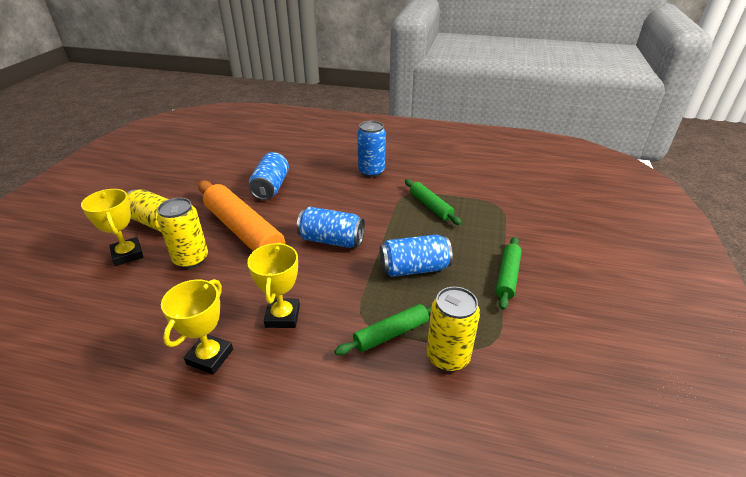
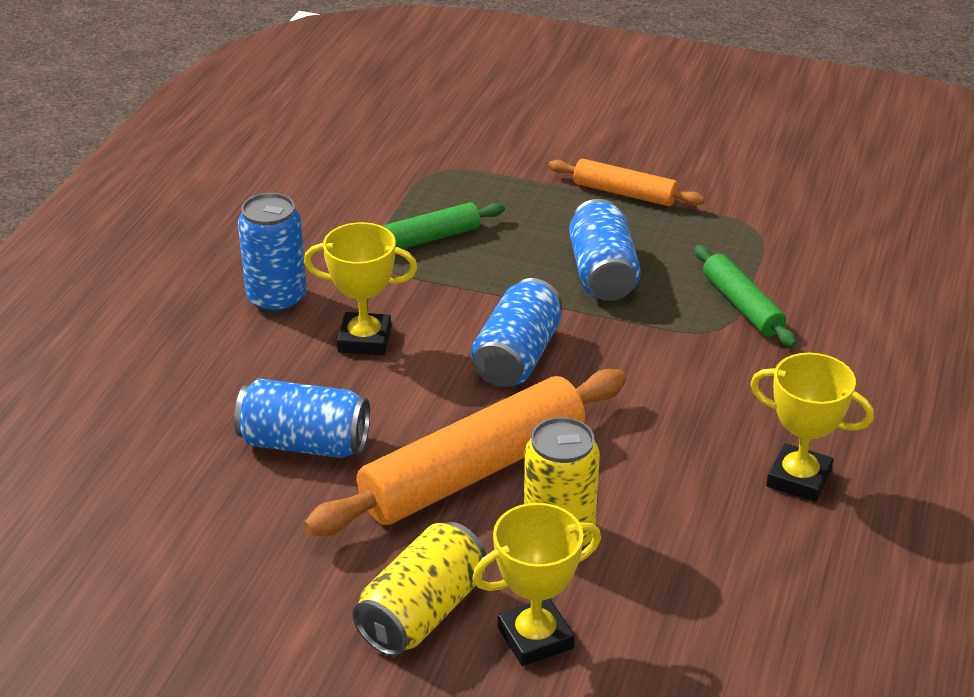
camera: 85 degrees left, 0 degrees up
(283, 316) = (711, 408): yellow trophy -> yellow trophy (364, 339)
(448, 357) = (780, 263): yellow can -> none
(507, 276) = (624, 193): green rolling pin -> orange rolling pin

